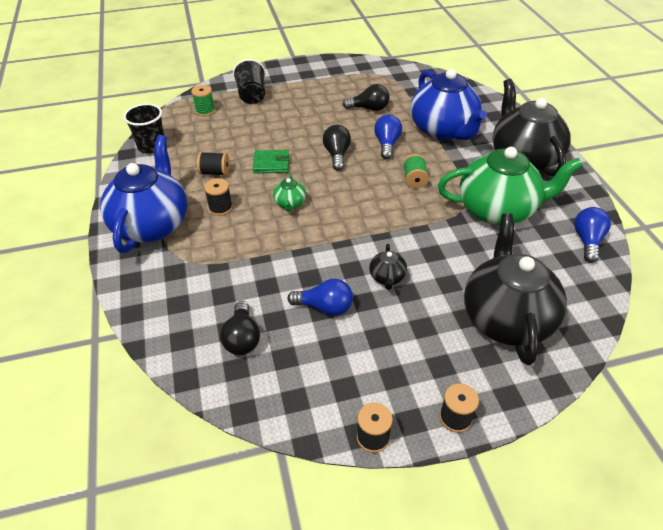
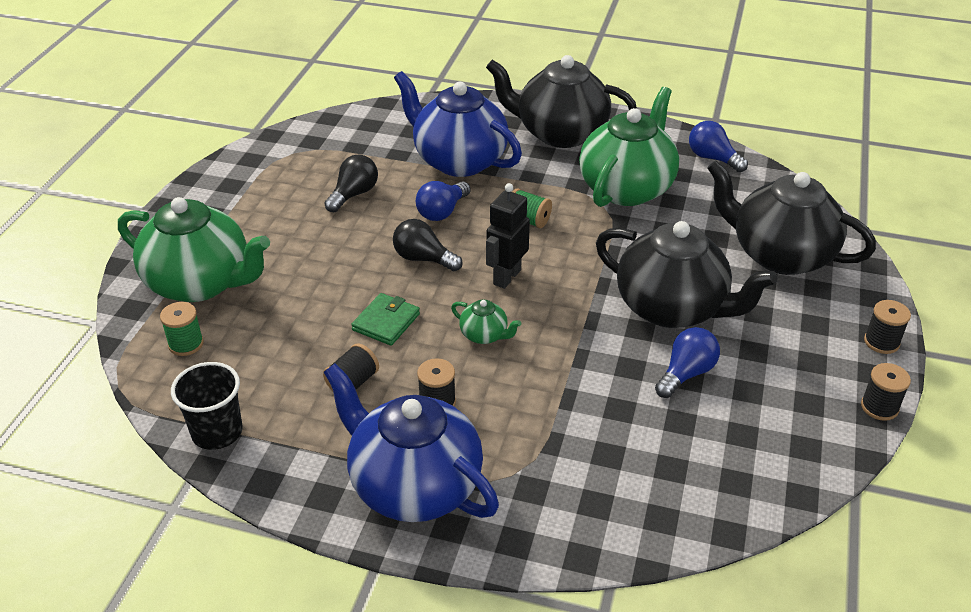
camera: 60 degrees left, 5 degrees down
(242, 338) = (692, 460): black light bulb -> none
(252, 95) = (201, 283): black cup -> green teapot
(350, 192) = (506, 277): none -> black robot
(387, 144) = (442, 211): blue light bulb -> blue light bulb turned 90 degrees counterclockwise
(387, 278) = (672, 308): black teapot -> black teapot, size x2.38
(443, 130) = (458, 160): blue teapot -> blue teapot turned 150 degrees counterclockwise

